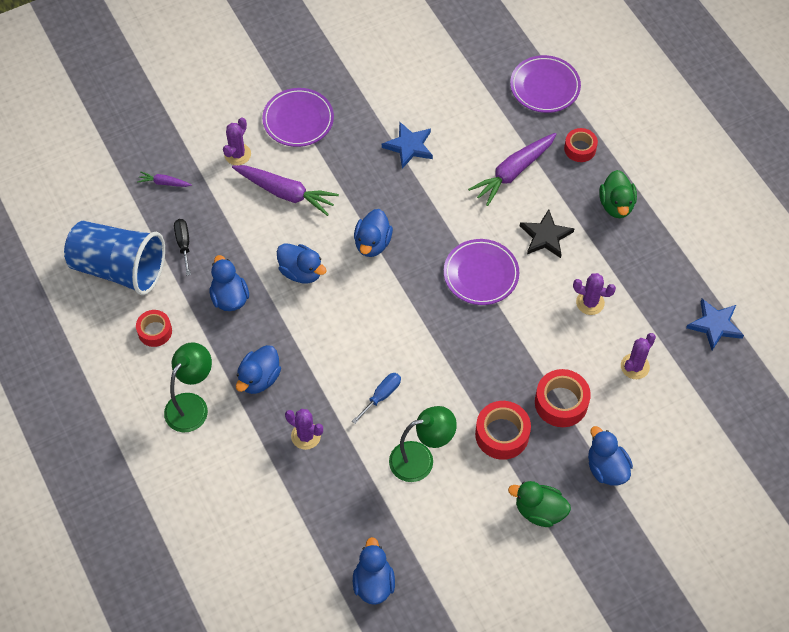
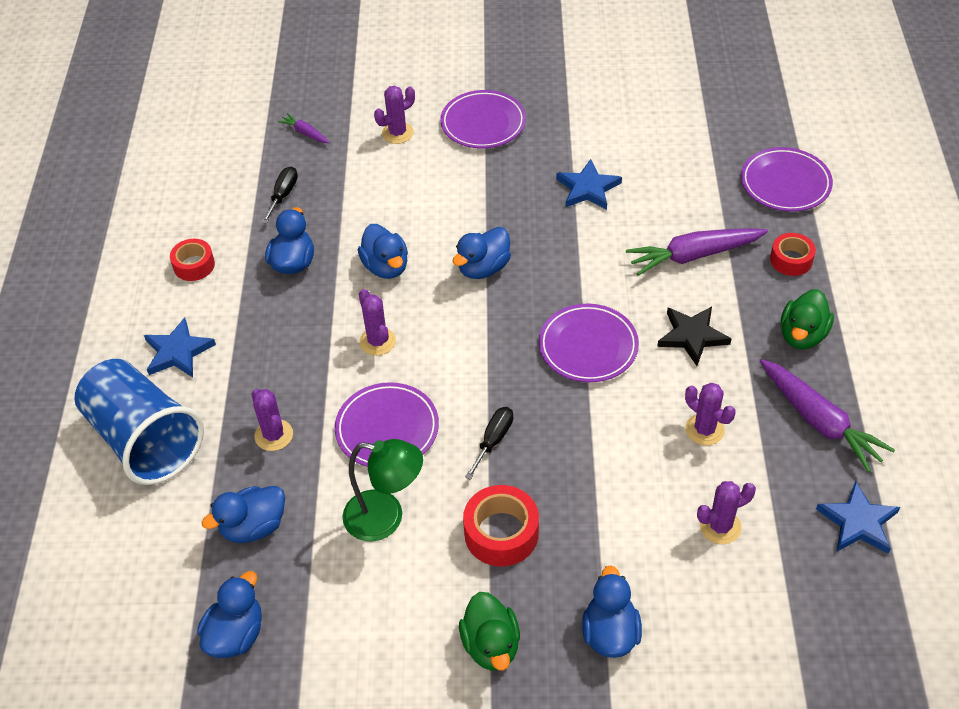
camera: 30 degrees right, 10 degrees down
(119, 268) = (203, 194): blue cup -> blue cup (144, 439)
(192, 405) = (178, 352): green lamp -> blue star
(259, 378) = (266, 355): blue duck -> blue duck (253, 527)
(286, 193) = (422, 186): purple carrot -> purple carrot (819, 421)
(333, 333) = (377, 341): none -> purple cactus
(381, 396) = (387, 429): blue screwdriver -> purple plate
(458, 372) = (493, 440): none -> black screwdriver
(539, 511) = (491, 645): green duck -> green duck turned 150 degrees counterclockwise
(561, 403) = (598, 528): red tape -> none

